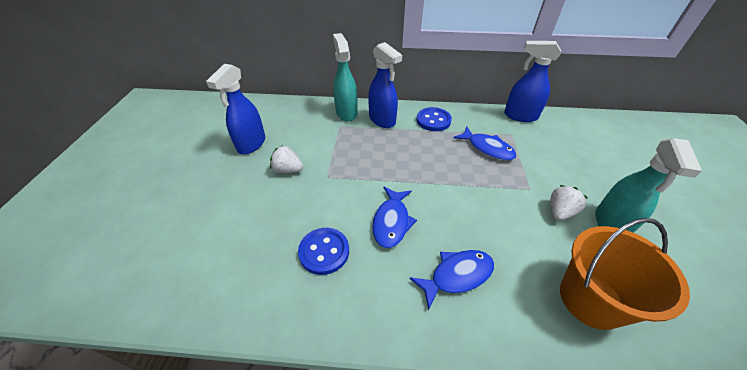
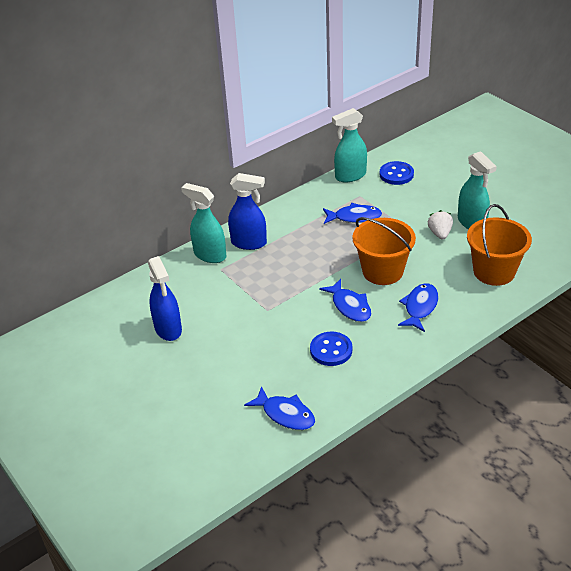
camera: 40 degrees left, 5 degrees down
(208, 283) = (285, 414): none -> blue fish
(288, 170) = (230, 325): white strawberry -> none
(433, 120) = (290, 219): blue button -> blue button (396, 174)
(460, 210) = (382, 271): none -> orange bucket
(520, 116) = (350, 176): blue spray bottle -> turquoise spray bottle

